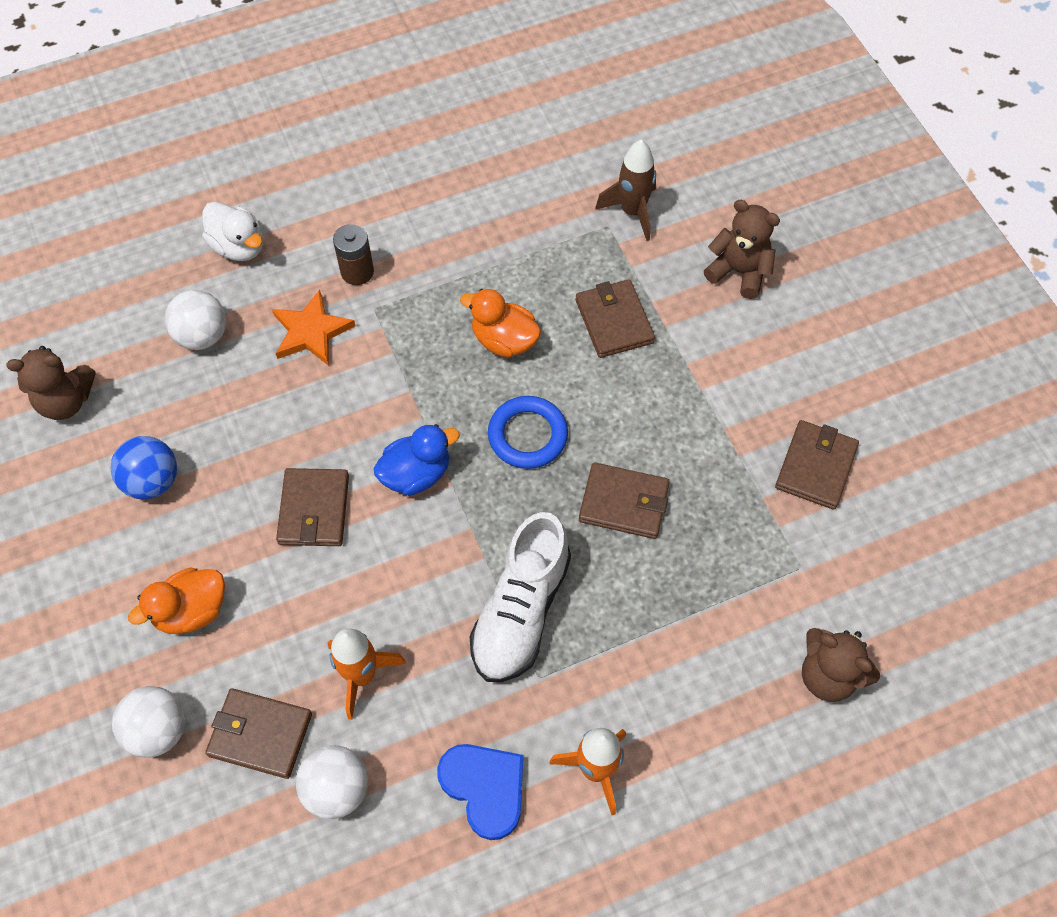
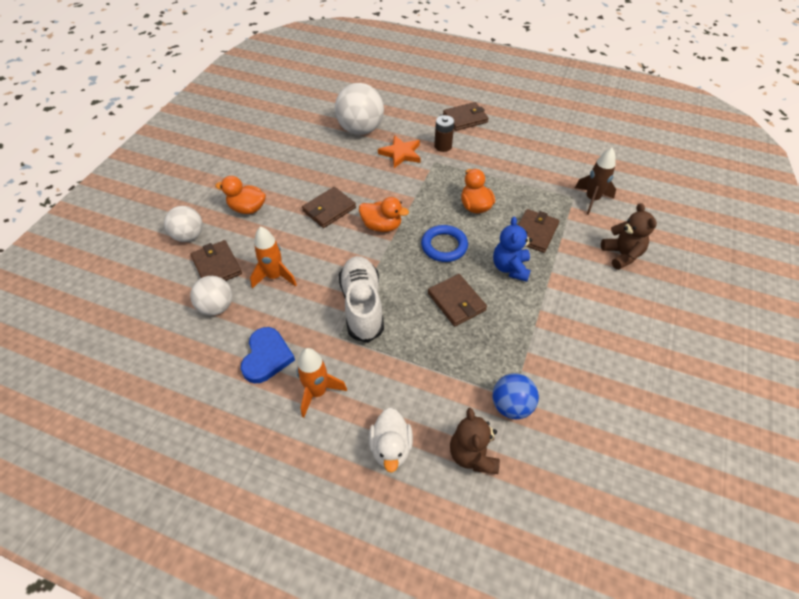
camera: 45 degrees right, 10 degrees down
(66, 401) = (292, 119): brown teddy bear -> none
(152, 481) = (287, 160): blue ball -> blue ball (511, 406)
(202, 336) = (360, 130): white ball -> white ball, size x1.61
(239, 246) = (408, 112): white duck -> white duck (391, 448)
(416, 474) = (382, 226): blue duck -> orange duck
(521, 611) = (362, 305): white shoe -> white shoe turned 105 degrees clockwise
(637, 399) = (510, 268): none -> blue teddy bear
(815, 467) = (571, 360): brown wallet -> brown wallet (465, 118)

